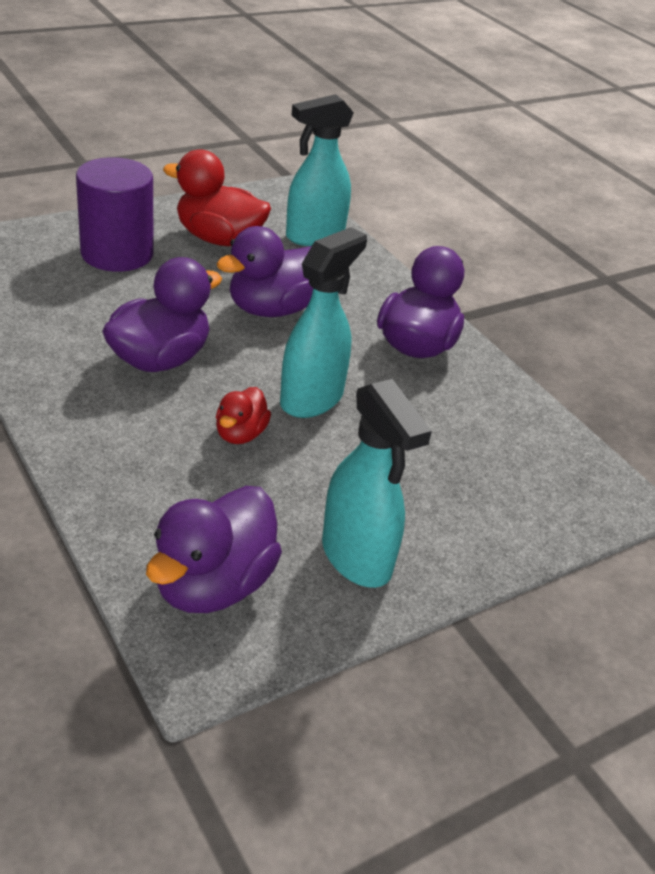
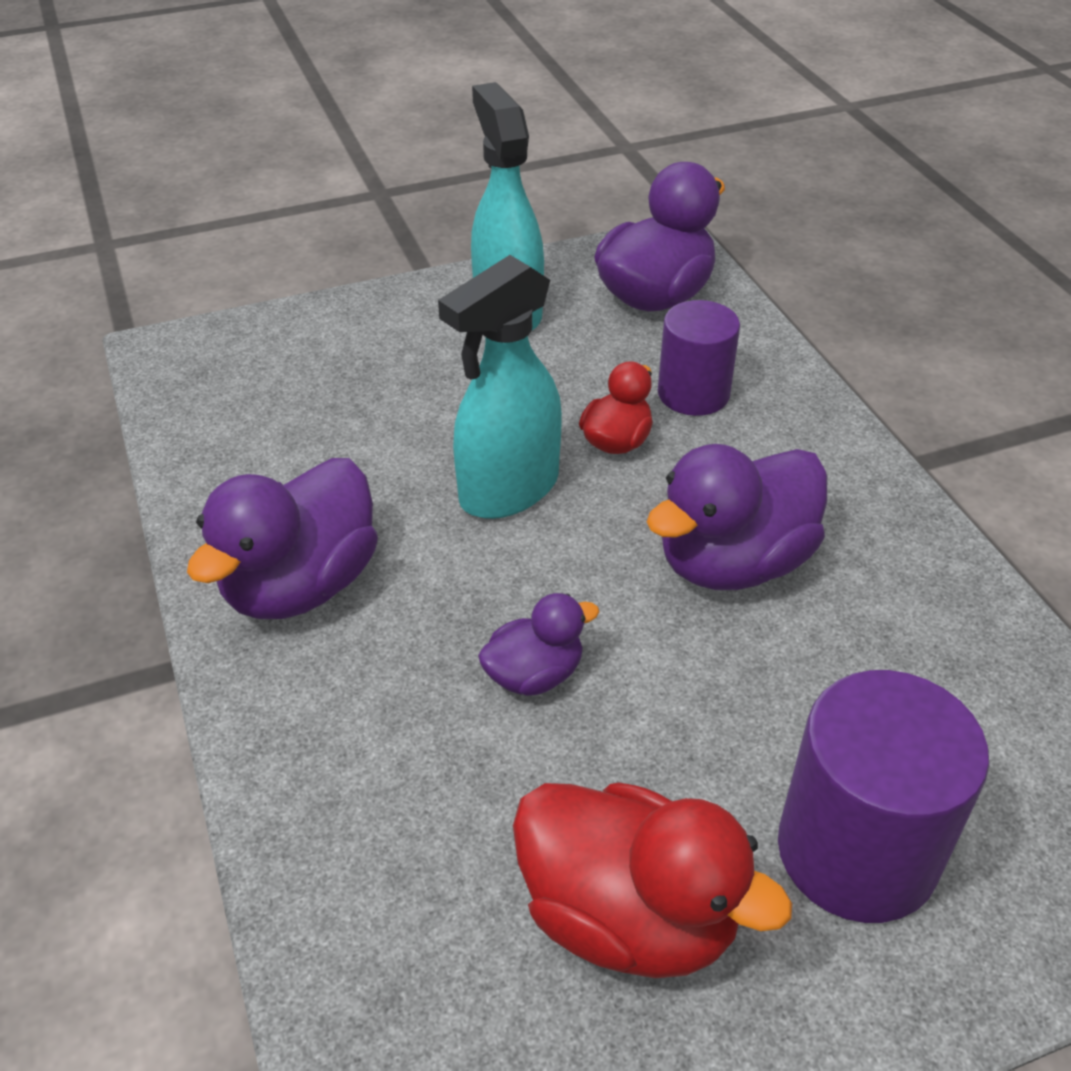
camera: 165 degrees left, 5 degrees up
(179, 476) = (693, 393): none -> purple cylinder
(273, 309) = (534, 675): purple duck -> purple duck, size x0.55
(314, 236) = (388, 933): turquoise spray bottle -> none

